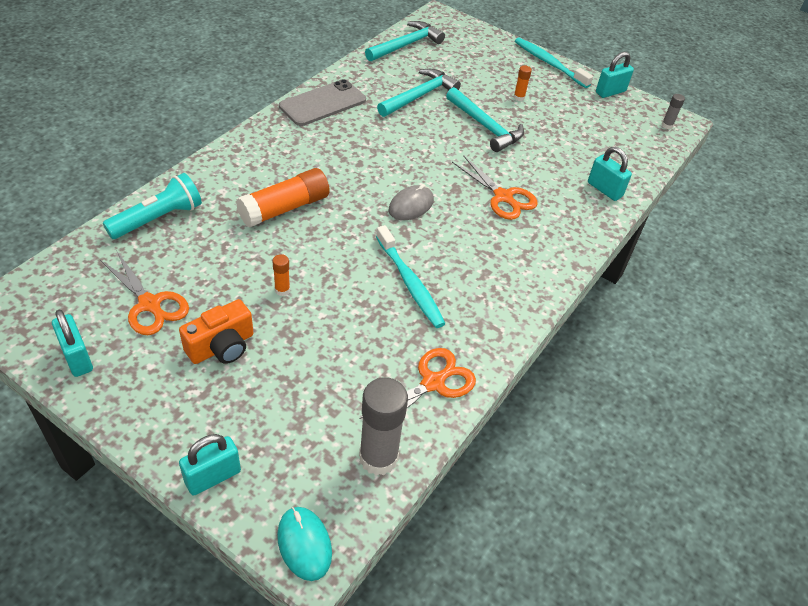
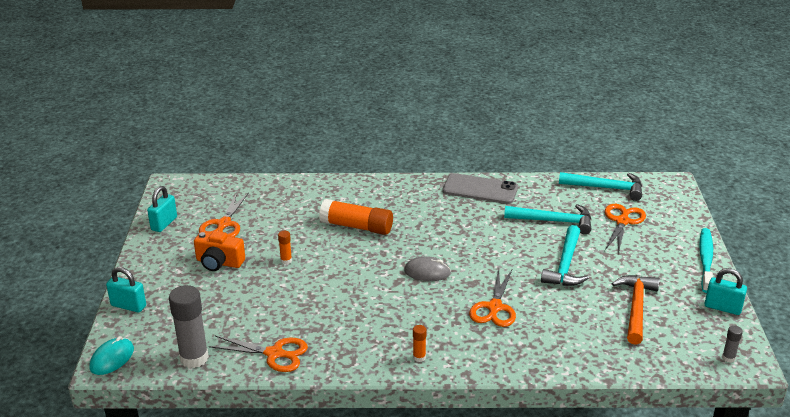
camera: 60 degrees right, 15 degrees down
(158, 219) = (291, 191): turquoise flashlight -> none
(410, 283) = (351, 305): turquoise toothbrush -> none
(460, 66) = (622, 221): none -> orange scissors
(519, 97) = (630, 265): orange glue stick -> orange glue stick (419, 357)
(574, 128) = (636, 307): none -> orange hammer
(604, 189) = (579, 354): turquoise padlock -> none

